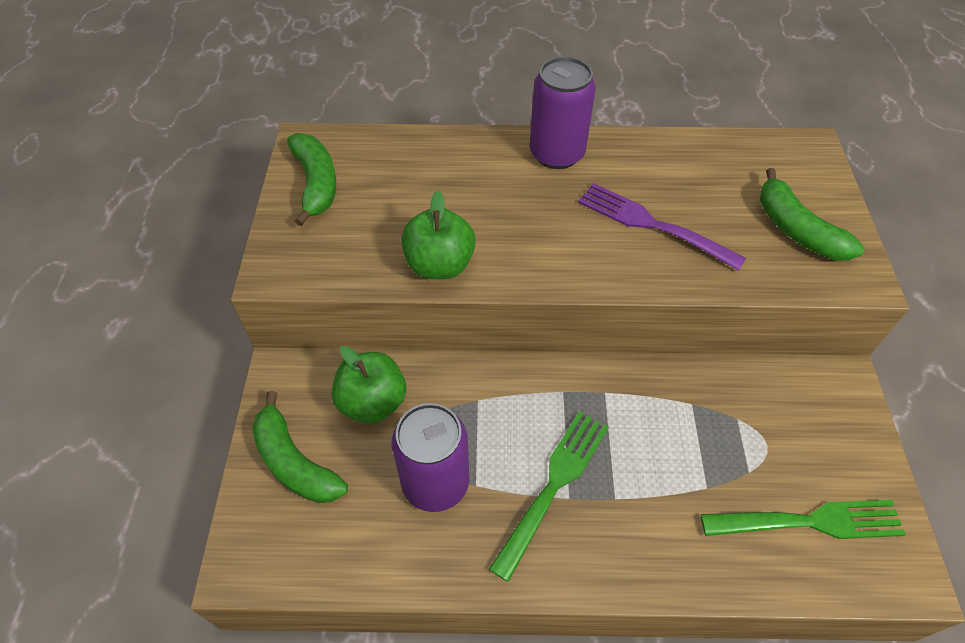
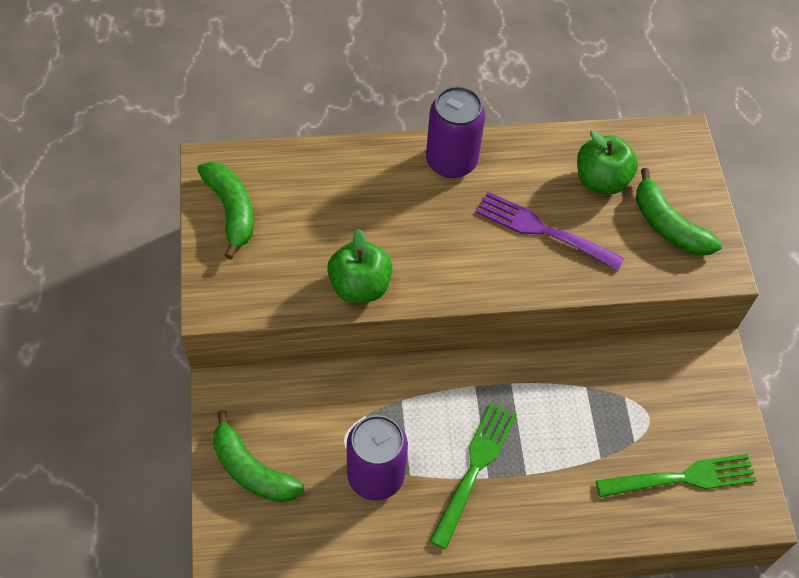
camera: 10 degrees left, 5 degrees up
(373, 402) = (310, 411): green apple -> green apple (601, 180)

